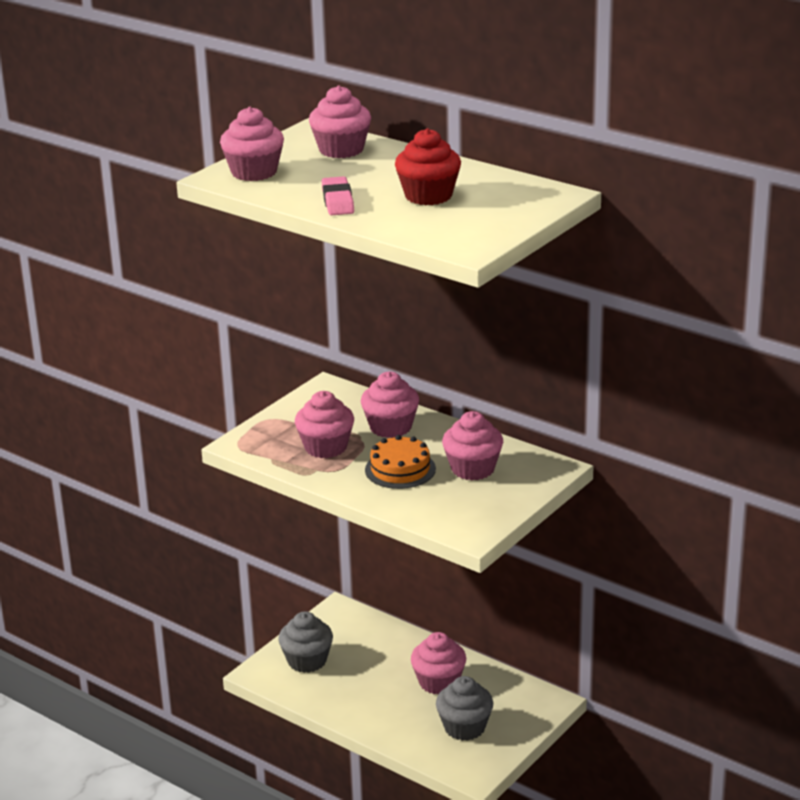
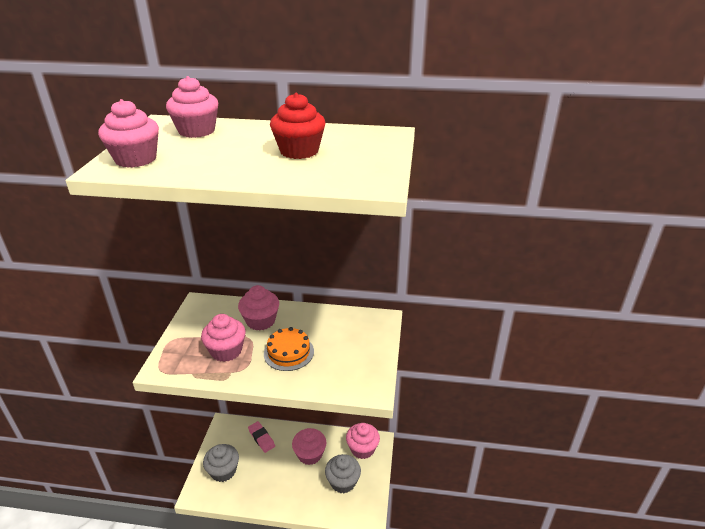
camera: 30 degrees left, 5 degrees up
(338, 201) = (230, 168): pink eraser -> pink eraser (261, 438)
(473, 469) = (335, 336): pink cupcake -> pink cupcake (362, 449)

